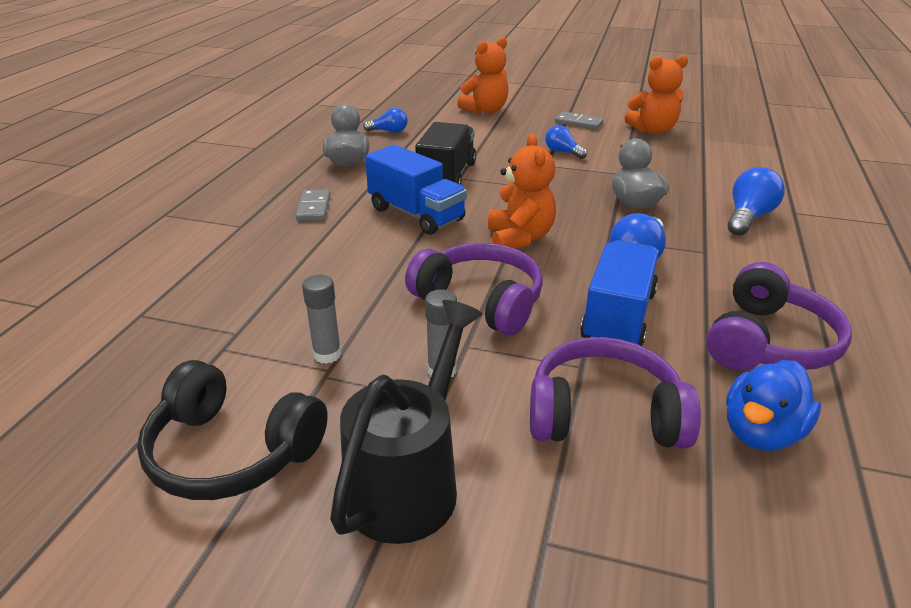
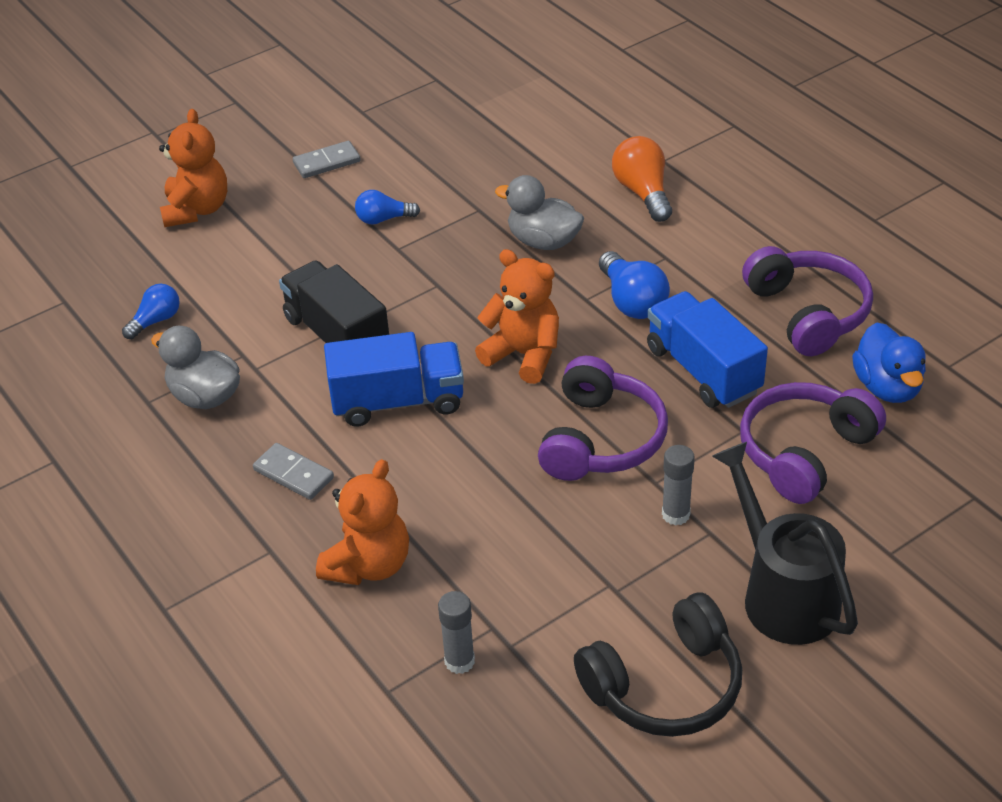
camera: 50 degrees left, 10 degrees up
(327, 354) = (587, 576): grey glue stick -> grey glue stick (459, 661)
(480, 301) = (601, 439): purple headphones -> purple headphones turned 120 degrees clockwise
(653, 130) = (412, 124): orange teddy bear -> orange teddy bear (369, 565)
(748, 217) = (643, 192): blue light bulb -> orange light bulb

